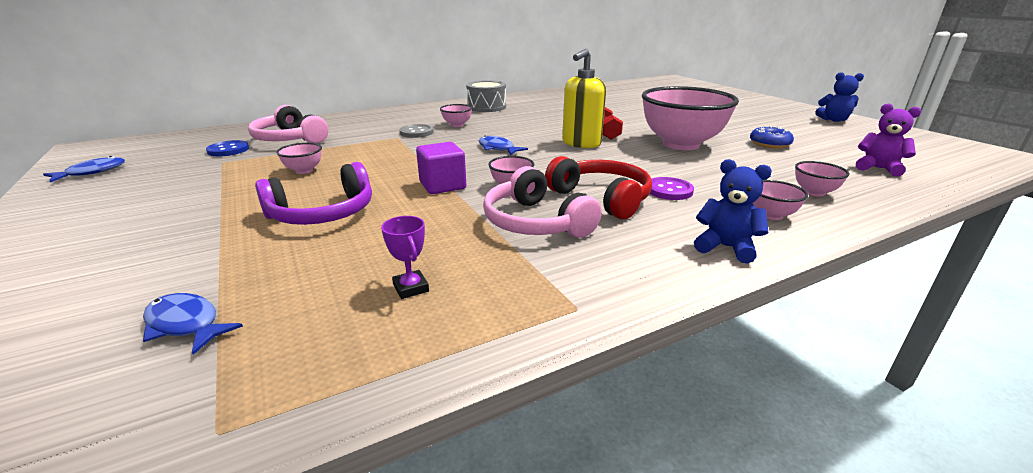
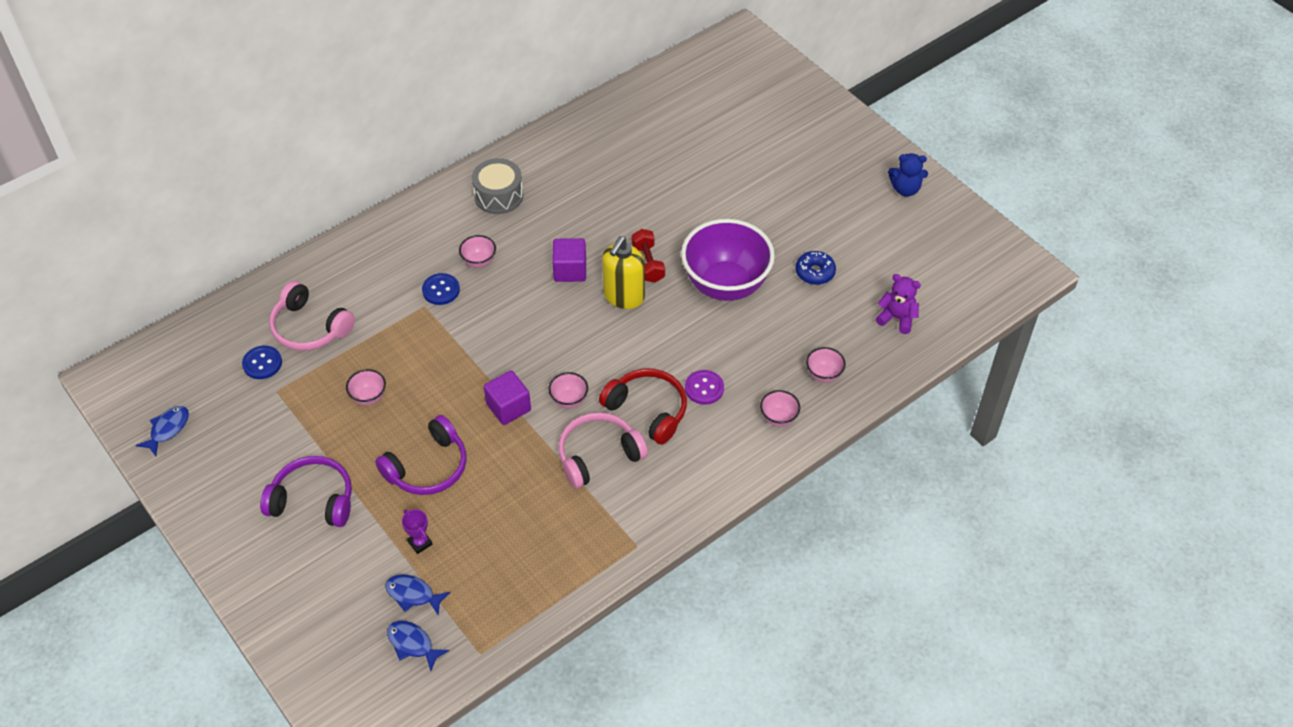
camera: 10 degrees left, 25 degrees up
(166, 224) = (313, 500): none -> purple headphones
(410, 288) = (531, 544): purple trophy -> purple trophy (420, 543)
(416, 132) = (441, 290): grey button -> blue button
(498, 148) = (540, 321): blue fish -> blue fish (412, 644)
(534, 131) = (570, 270): none -> purple cube
(535, 222) = (598, 455): pink headphones -> pink headphones turned 105 degrees clockwise
(681, 144) = (725, 285): pink bowl -> purple bowl
(726, 247) = (735, 468): blue teddy bear -> none

